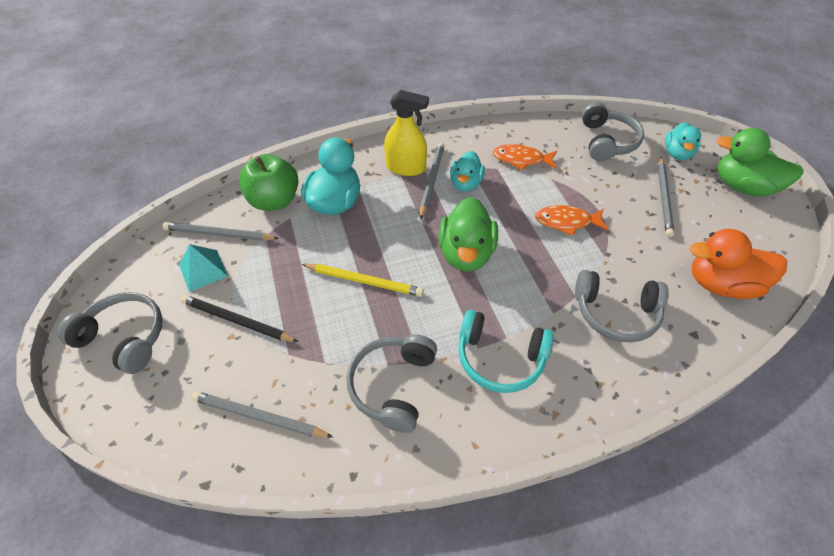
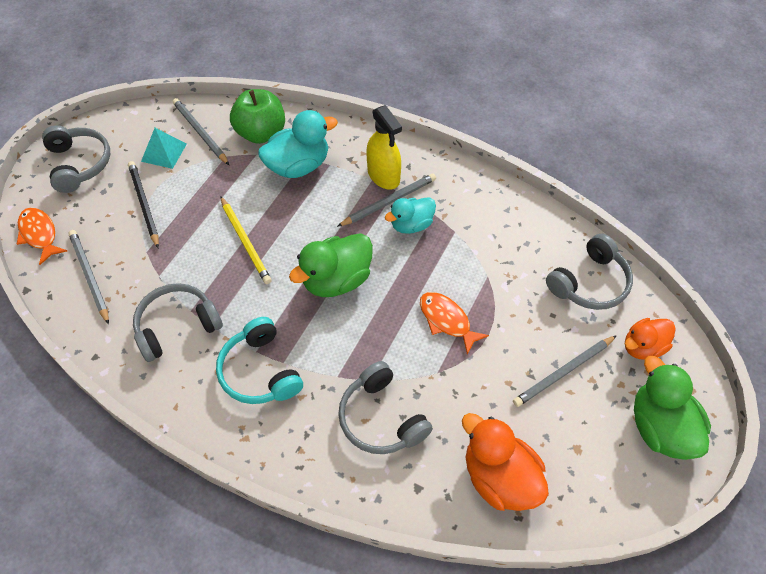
camera: 45 degrees right, 5 degrees up
(521, 159) = (485, 239): orange fish -> orange fish (39, 234)
(677, 153) = (643, 347): turquoise duck -> orange duck

